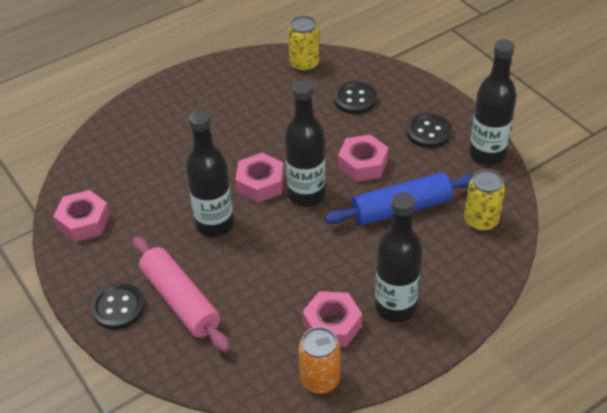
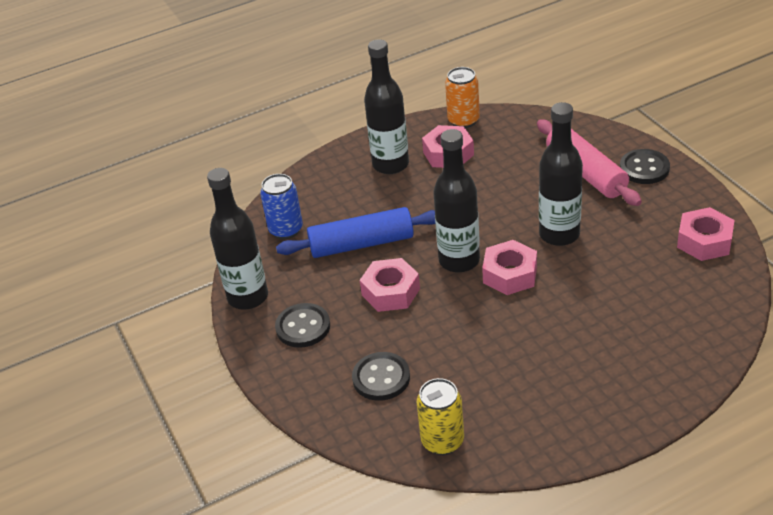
camera: 170 degrees left, 5 degrees down
(481, 221) = (286, 230): yellow can -> blue can

